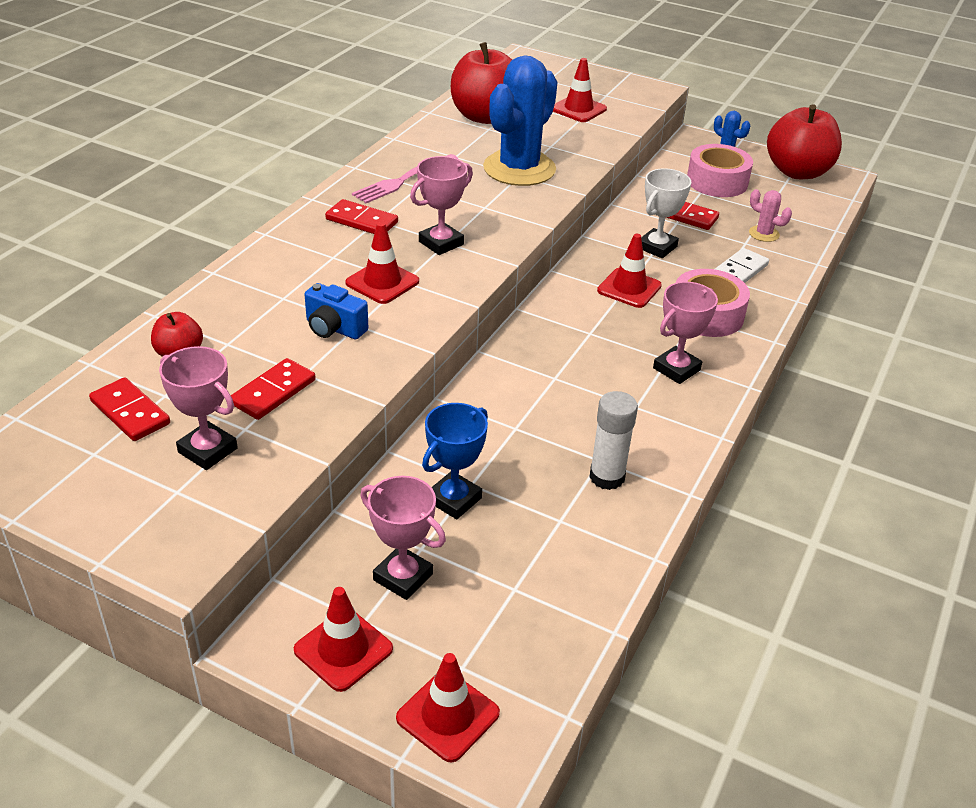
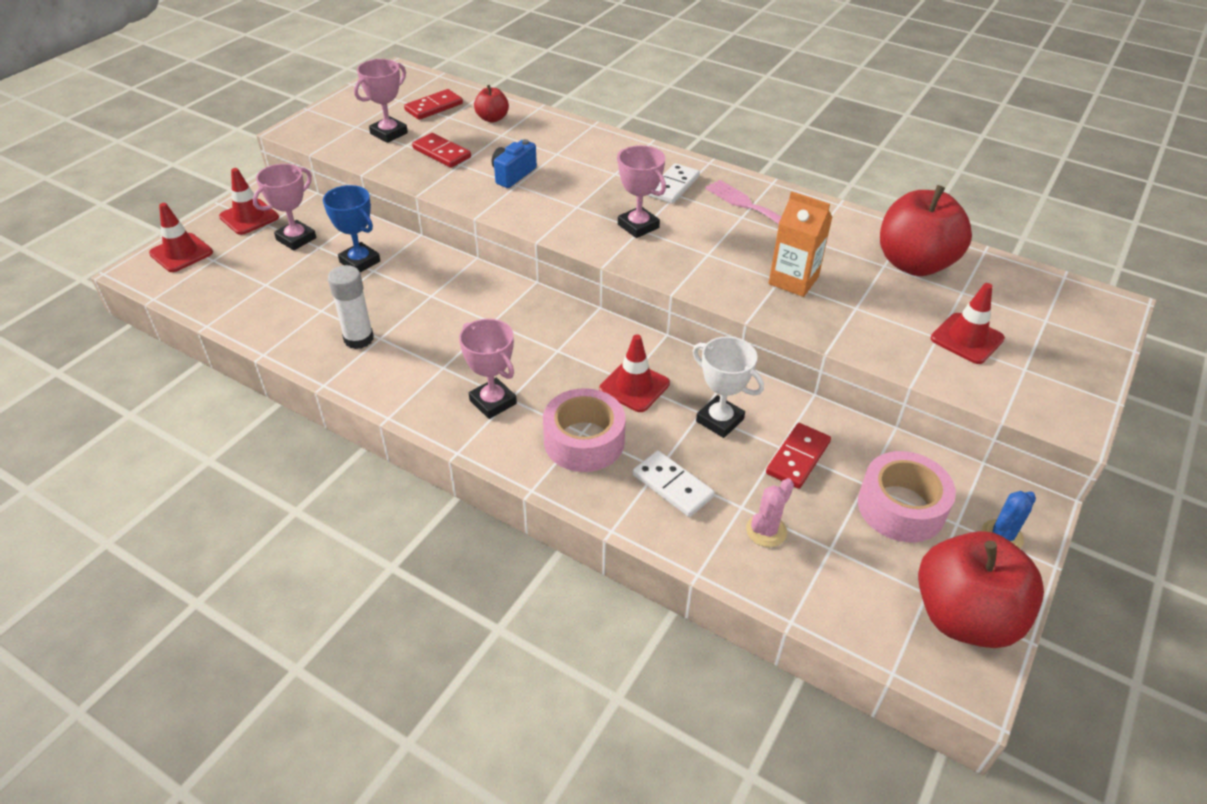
camera: 95 degrees right, 5 degrees up
(361, 221) = (673, 186): red domino -> white domino
(382, 282) = (575, 196): red traffic cone -> none
(519, 169) = (793, 280): blue cactus -> orange carton

